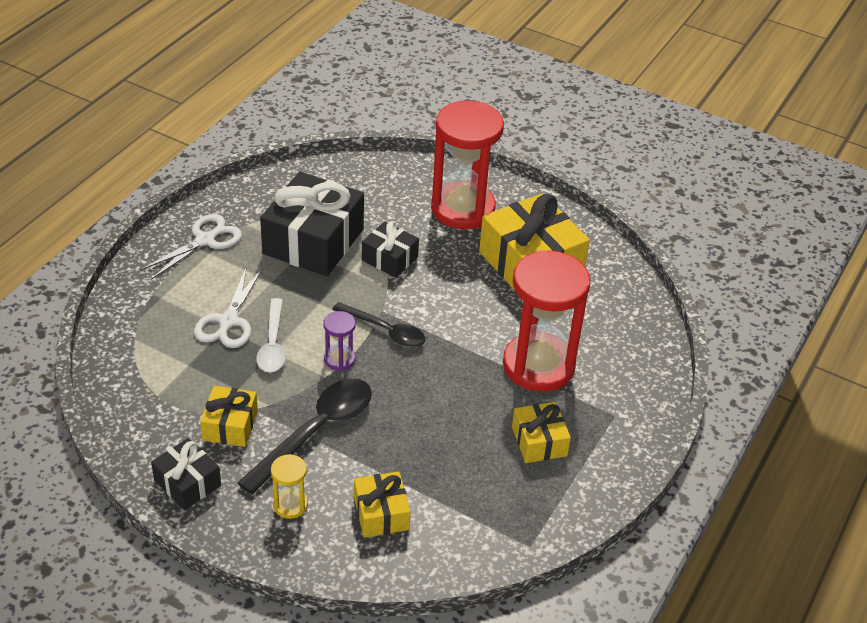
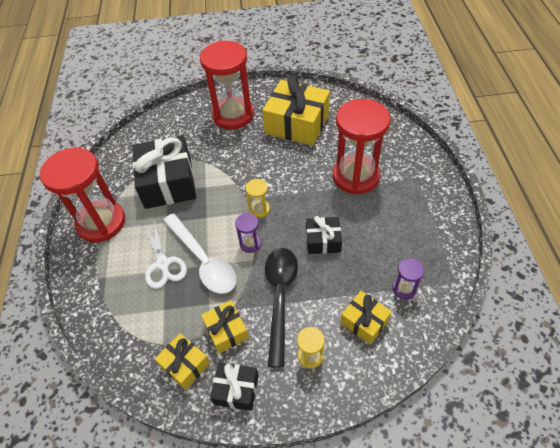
camera: 30 degrees left, 10 degrees up
(205, 240) = (101, 222): white scissors -> red hourglass
(273, 344) = (203, 260): white spoon -> white spoon, size x1.54
(385, 331) = (259, 209): black spoon -> yellow hourglass
(389, 258) = (221, 166): black gift -> black gift (323, 241)
(461, 513) = (404, 289): none -> purple hourglass
(539, 441) = (399, 218): yellow gift -> yellow gift (185, 365)

